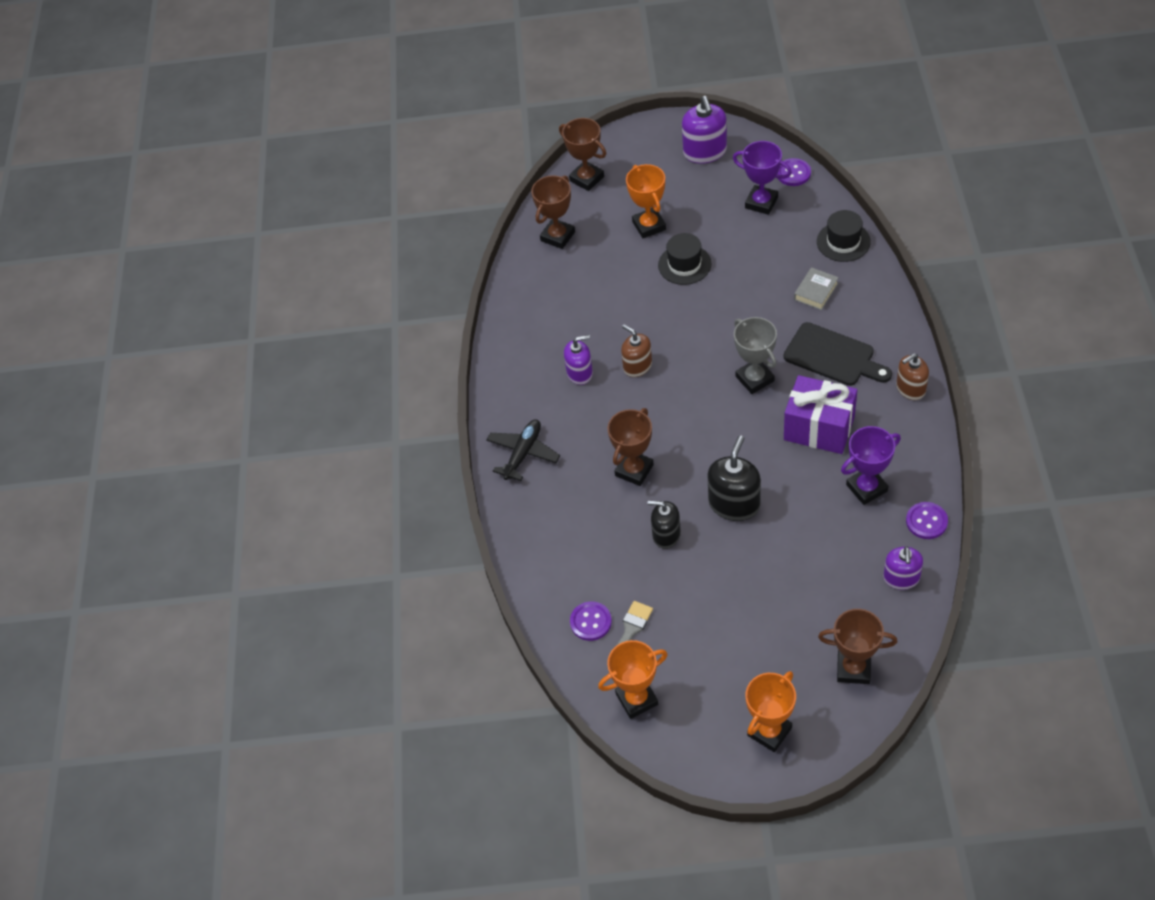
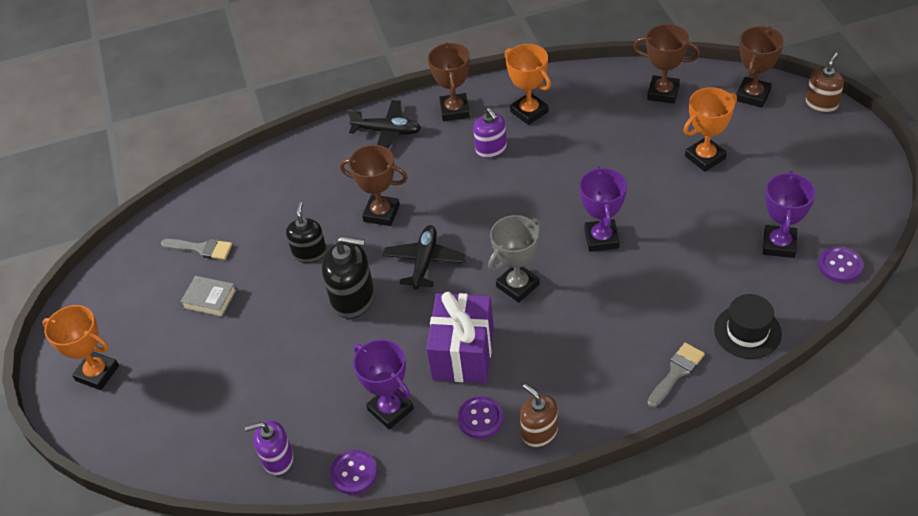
camera: 75 degrees right, 5 degrees down
(590, 622) = (209, 219): purple button -> purple button (480, 418)
(636, 699) = (131, 268): orange trophy -> orange trophy (529, 112)
(637, 366) = (511, 188): brown soap dispenser -> brown soap dispenser (821, 103)
(684, 264) = (660, 197): black hat -> none
(705, 152) = (838, 180): purple soap dispenser -> none
(706, 443) = (424, 262): none -> black plane
(719, 312) = (601, 238): none -> purple trophy
(816, 291) = (659, 318): grey book -> grey book (210, 299)
(833, 356) = (567, 349): black cutting board -> none
(853, 668) = (166, 431): brown trophy -> brown trophy (454, 110)
(872, 292) = (676, 372): none -> grey brush

